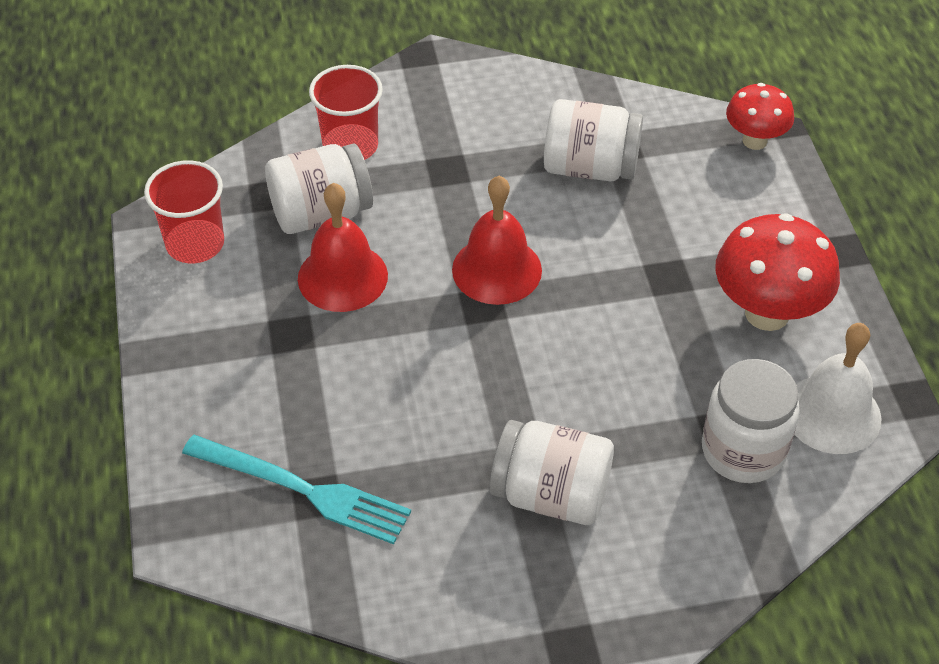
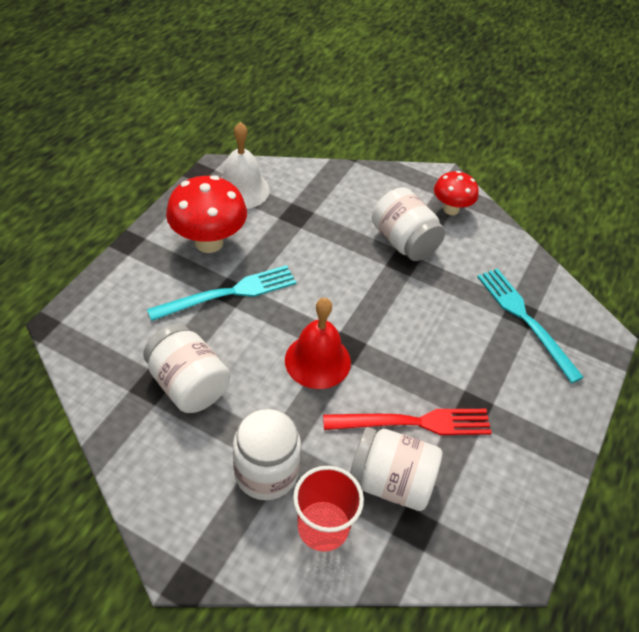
camera: 145 degrees left, 0 degrees up
(195, 244) = (497, 522): red cup -> none
(342, 277) = (413, 423): red bell -> red fork
(667, 273) = (229, 293): none -> turquoise fork
(743, 450) = (299, 203): white jar -> white jar (266, 472)
(754, 141) = (74, 328): red mushroom -> red mushroom (451, 209)

